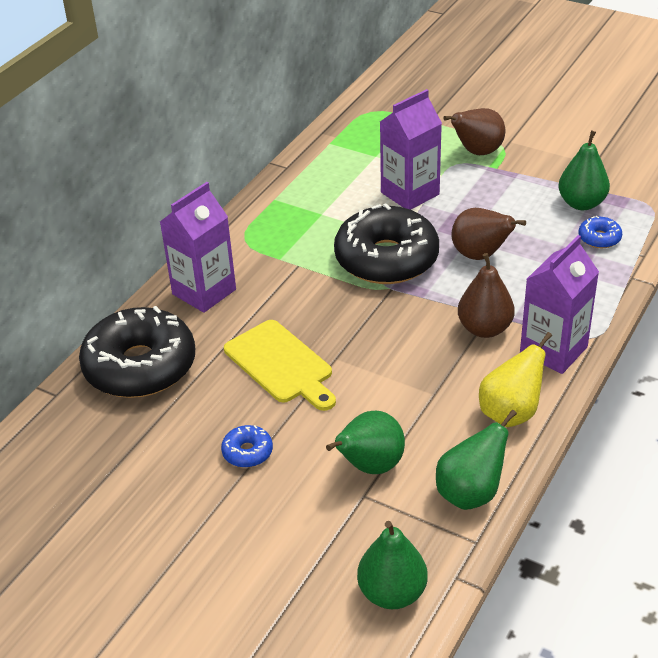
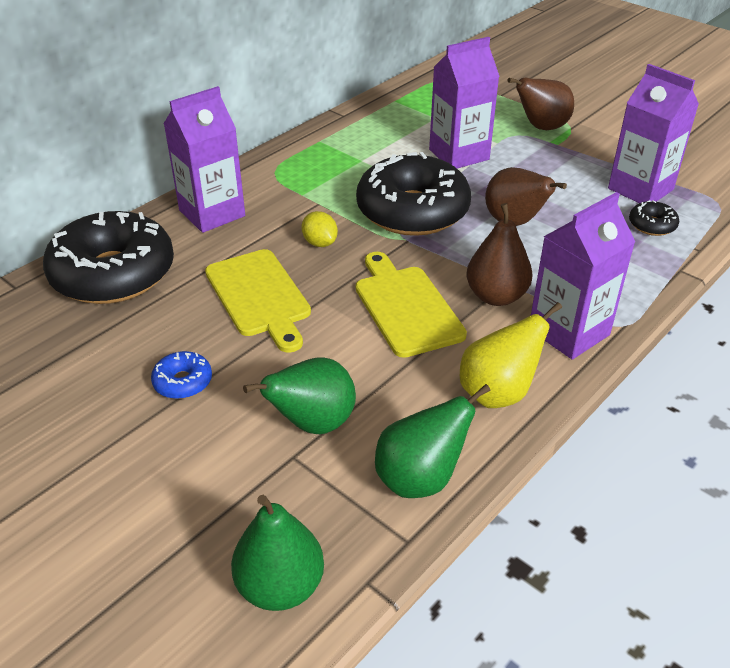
camera: 10 degrees right, 0 degrees up
(314, 304) = (320, 243): none -> yellow lemon
(411, 352) = (406, 307): none -> yellow cutting board
(581, 203) = (640, 189): green pear -> purple carton
(599, 238) = (652, 225): blue donut -> black donut

